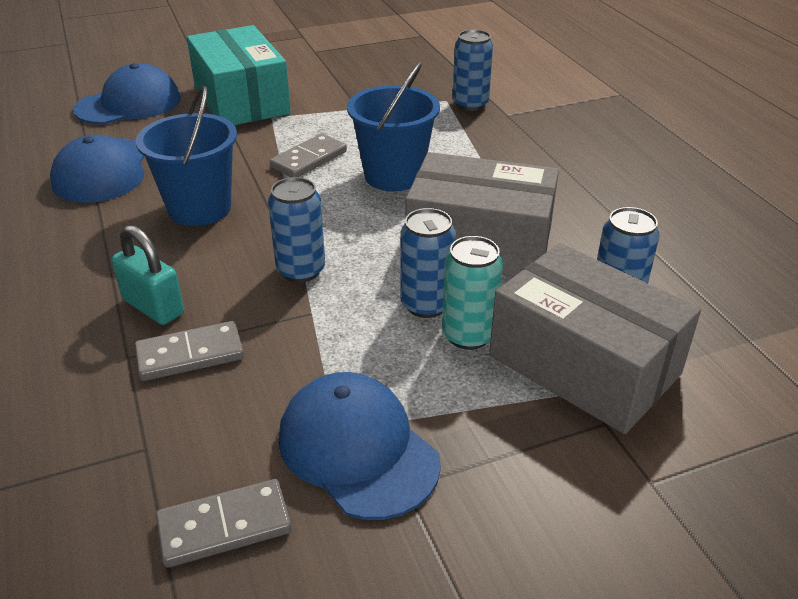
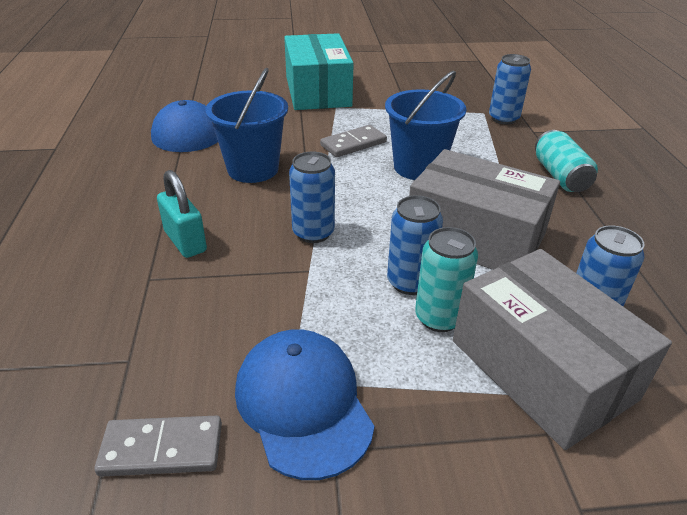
camera: 15 degrees right, 0 degrees up
(129, 104) = (233, 84): blue cap -> none
(190, 355) = (197, 287): grey domino -> none
(549, 162) = (560, 176): none -> turquoise can

